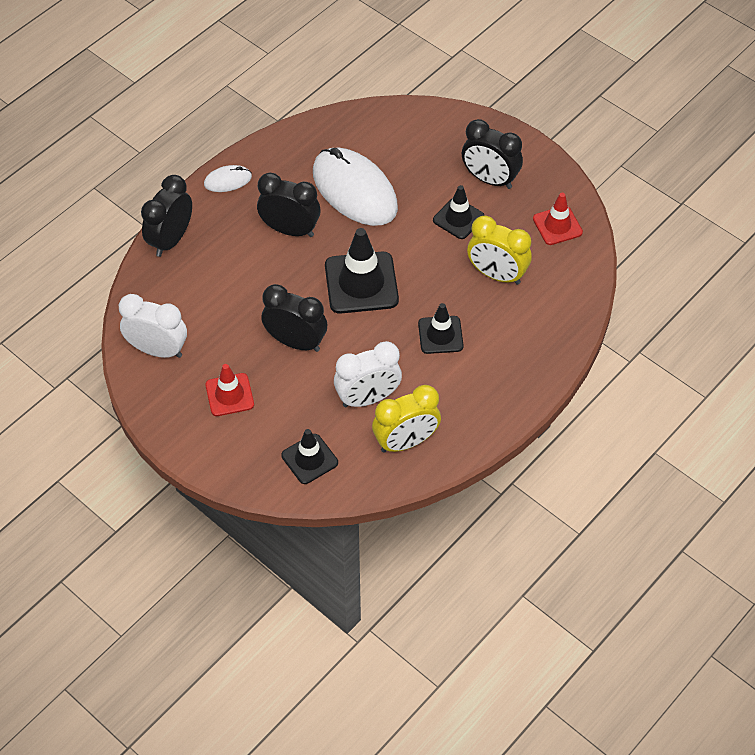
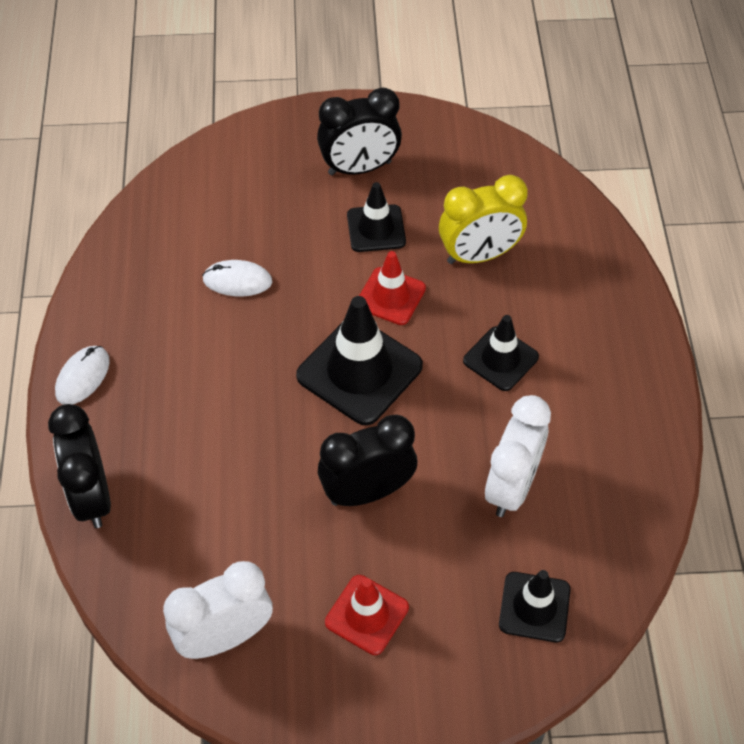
camera: 45 degrees left, 0 degrees up
(290, 230) = (217, 375): black clock -> none
(354, 190) = (237, 281): white mouse -> white mouse, size x0.45
(406, 442) = (603, 498): yellow clock -> none
(557, 225) = (475, 164): red traffic cone -> red traffic cone (390, 296)

